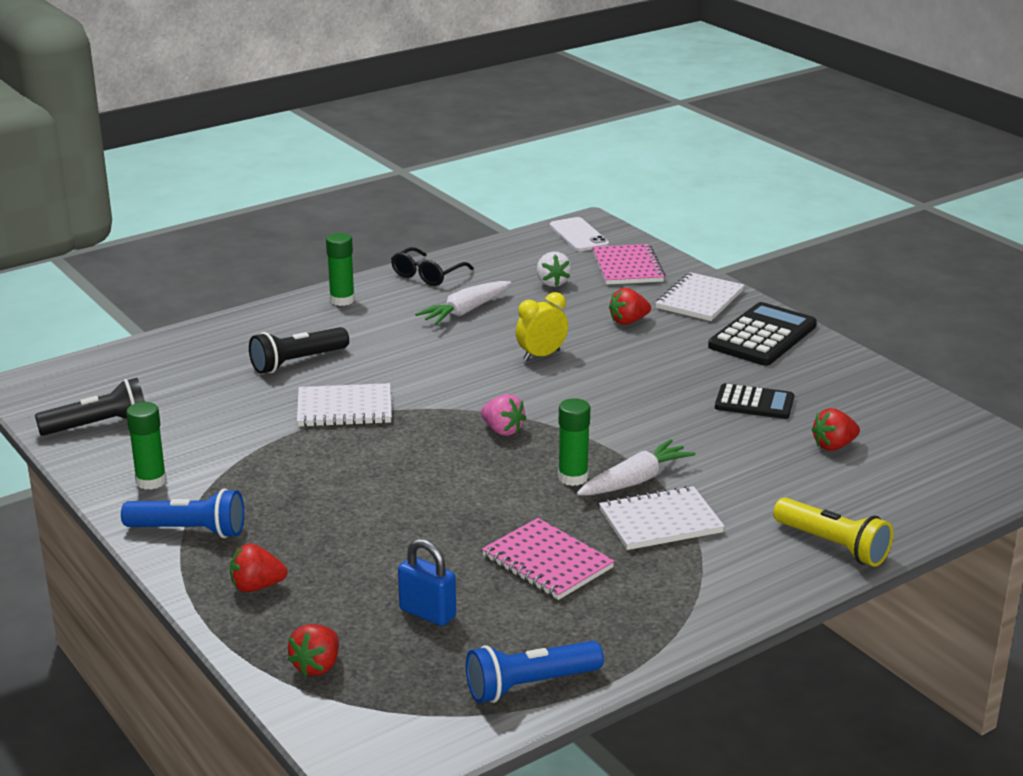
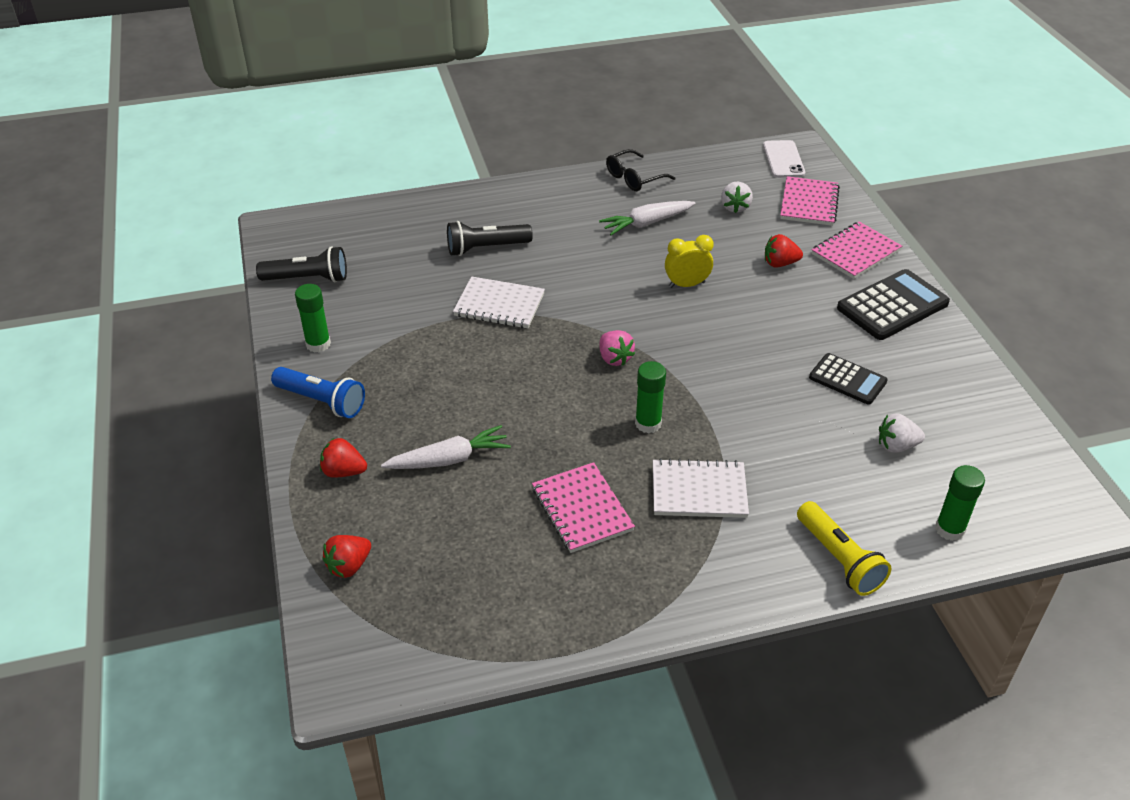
camera: 20 degrees right, 15 degrees up
(342, 300) = (552, 191): green glue stick -> green glue stick (949, 529)
(427, 613) = (459, 536): blue padlock -> none
(530, 685) = (503, 637): blue flashlight -> none
(634, 481) = (698, 441): white carrot -> white carrot (448, 459)
(699, 299) = (855, 252): white notebook -> pink notebook
(834, 446) = (896, 446): red strawberry -> white strawberry

